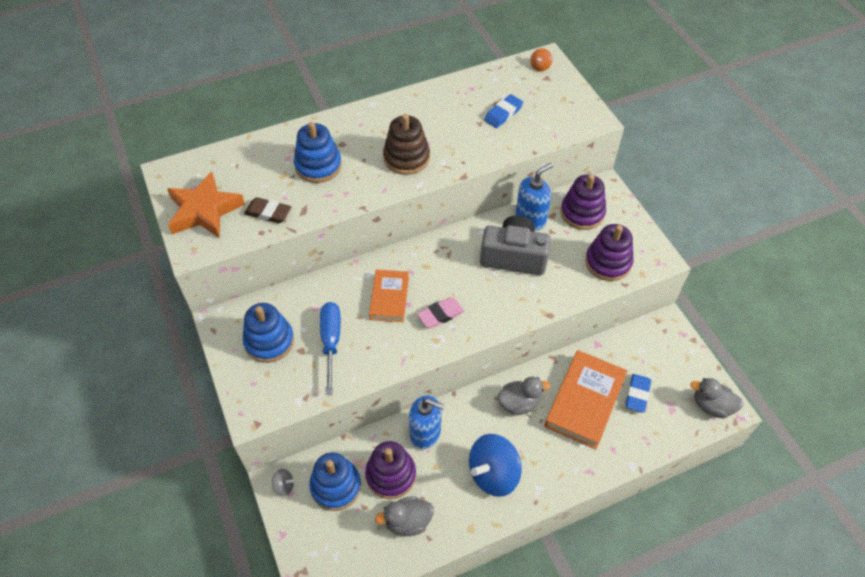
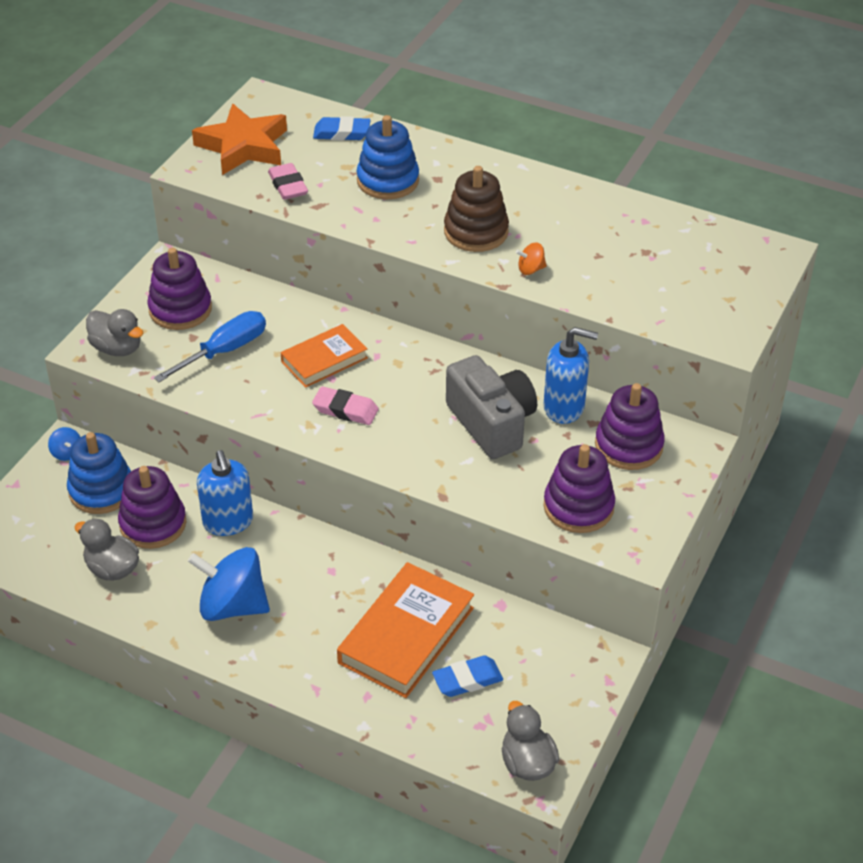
camera: 50 degrees right, 10 degrees down
(268, 213) = (288, 186): brown eraser -> pink eraser
(269, 341) = (180, 309): blue stacking toy -> purple stacking toy
(284, 486) = (67, 453): grey spinning top -> blue spinning top
(503, 114) = (637, 265): blue eraser -> blue eraser (342, 133)
(519, 403) = (344, 578): grey duck -> grey duck (117, 348)
(540, 67) = (756, 253): orange spinning top -> orange spinning top (530, 269)
(585, 401) = (406, 635): orange book -> orange book turned 45 degrees counterclockwise

